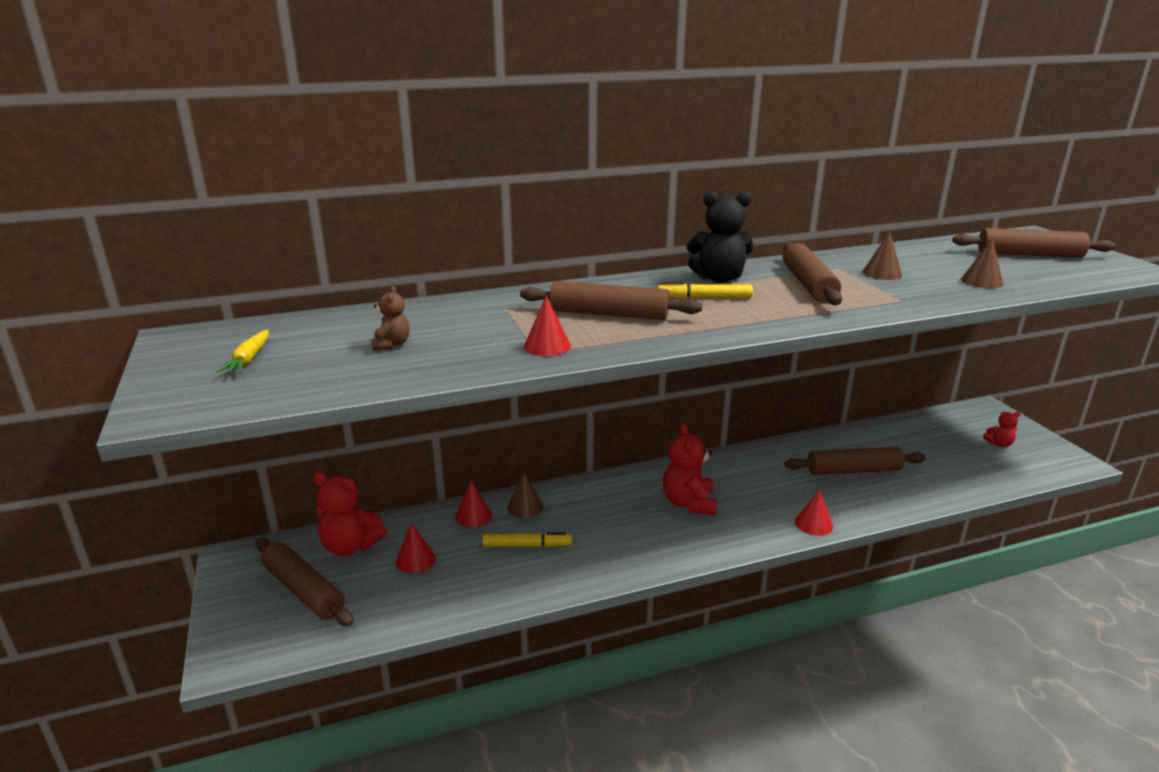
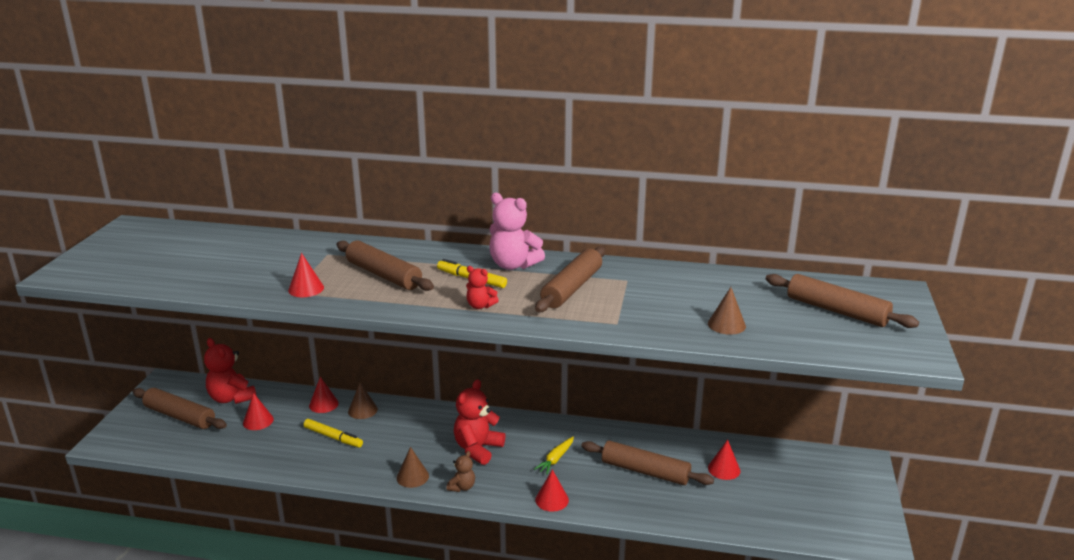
camera: 30 degrees right, 0 degrees up
(248, 359) = (142, 251): yellow carrot -> yellow carrot (555, 459)
(303, 590) = (180, 416): brown rolling pin -> brown rolling pin turned 45 degrees counterclockwise
(391, 344) = (224, 262): brown teddy bear -> brown teddy bear (462, 487)
(719, 278) = (513, 265): black teddy bear -> pink teddy bear
(882, 273) = (654, 294): brown cone -> brown cone (412, 477)
(906, 447) = (724, 469): none -> red cone
(999, 444) = (821, 497): red teddy bear -> red teddy bear (480, 306)

